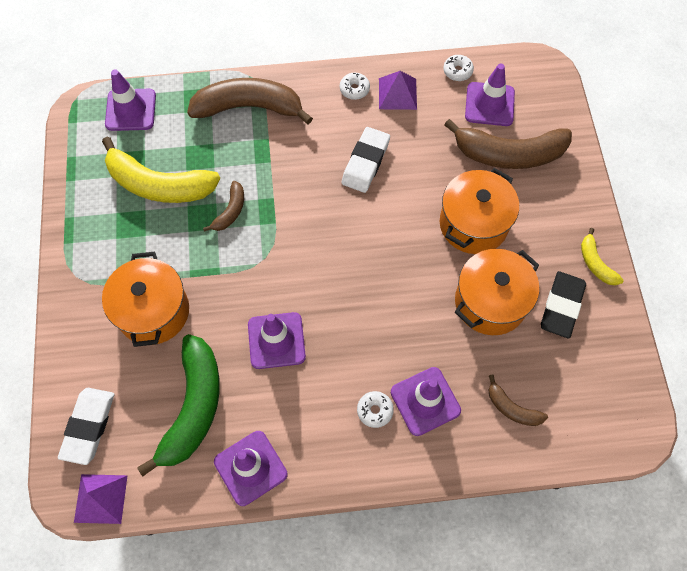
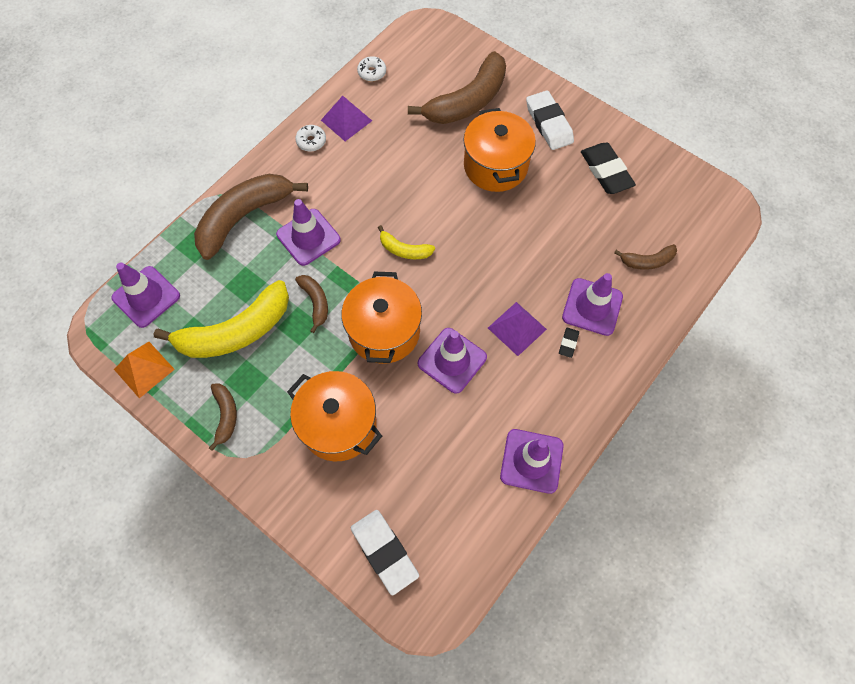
camera: 45 degrees left, 0 degrees up
(79, 158) = (144, 369): none -> orange pyramid
(93, 236) = (225, 415): none -> brown banana
(101, 498) = (452, 590): purple pyramid -> purple pyramid (517, 328)
(193, 407) = (446, 461): green banana -> none
(365, 162) = (377, 185): white eraser -> white eraser (549, 123)
(375, 410) = (568, 343): white donut -> black eraser
(489, 104) = (418, 78): purple traffic cone -> purple traffic cone (308, 237)
(490, 302) = (561, 207): orange pot -> orange pot (384, 331)
(595, 263) = (596, 127): yellow banana -> yellow banana (404, 250)

